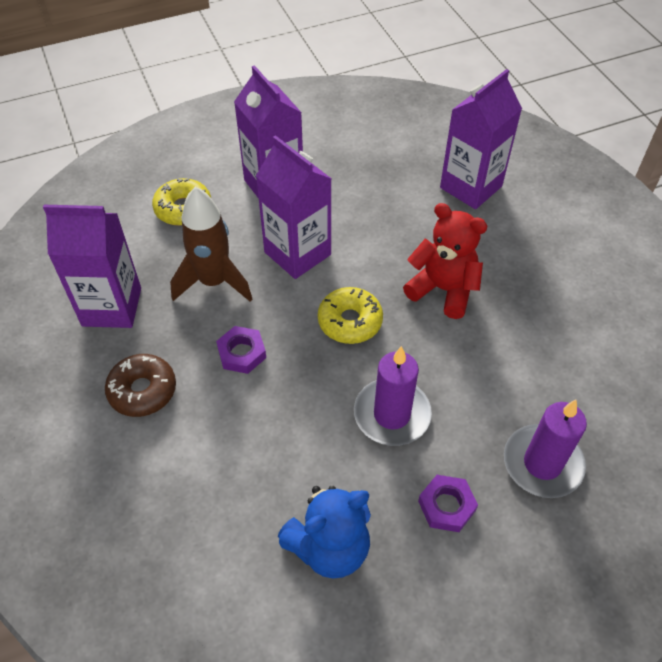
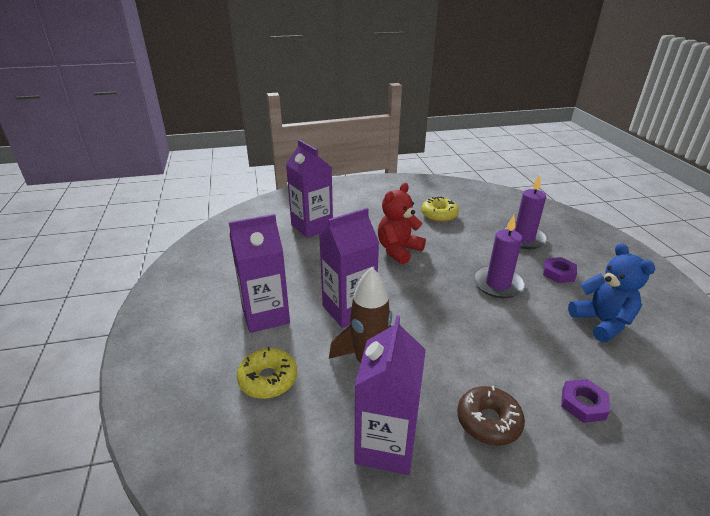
camera: 80 degrees left, 20 degrees down
(242, 353) = (447, 351): purple nut -> purple nut (583, 404)
(350, 321) = (420, 292): yellow donut -> yellow donut (439, 215)

